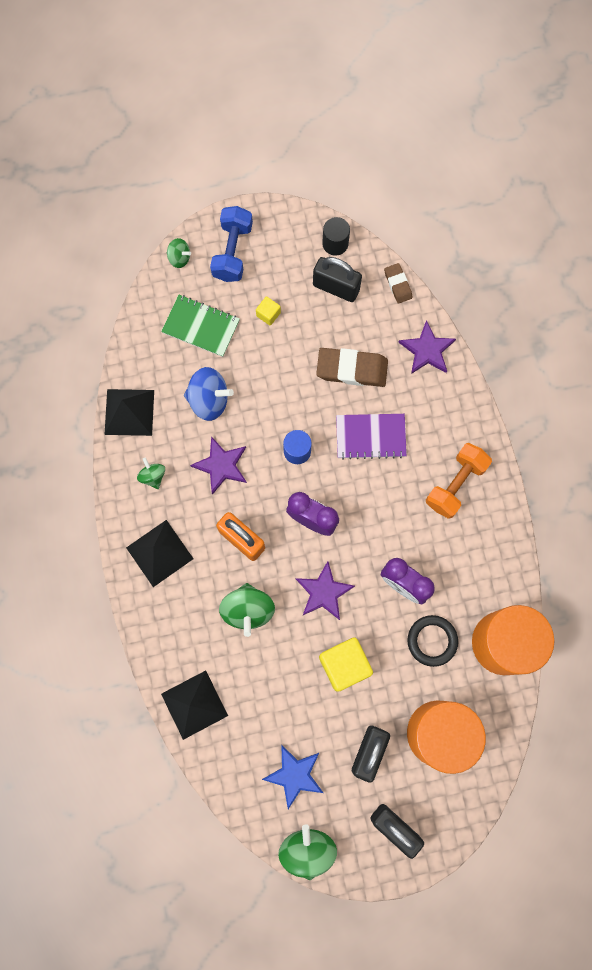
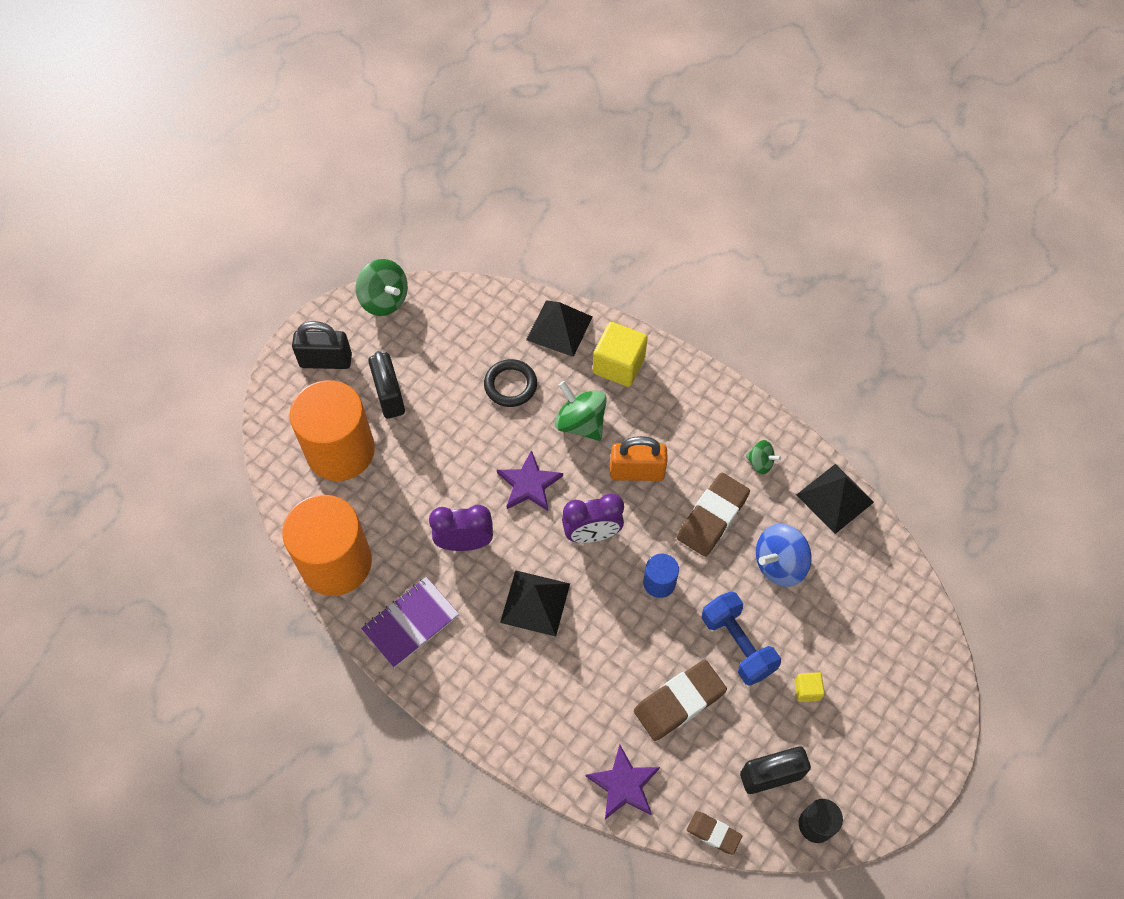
camera: 140 degrees right, 15 degrees down
(159, 553) = (694, 410): black pyramid -> black pyramid (535, 603)
(179, 258) = (943, 675): green spinning top -> none
(201, 326) = (854, 625): green notebook -> none
(221, 465) = (712, 517): purple star -> brown eraser
(232, 251) = (902, 726): blue dumbbell -> blue dumbbell (737, 644)
(294, 775) = (436, 339): blue star -> none
(344, 665) = (463, 442): yellow cube -> yellow cube (618, 365)
(370, 437) = (604, 650): purple notebook -> purple notebook (410, 623)
(432, 641) = (402, 516): black ring -> black ring (510, 385)
(455, 484) = (487, 670): orange dumbbell -> none

